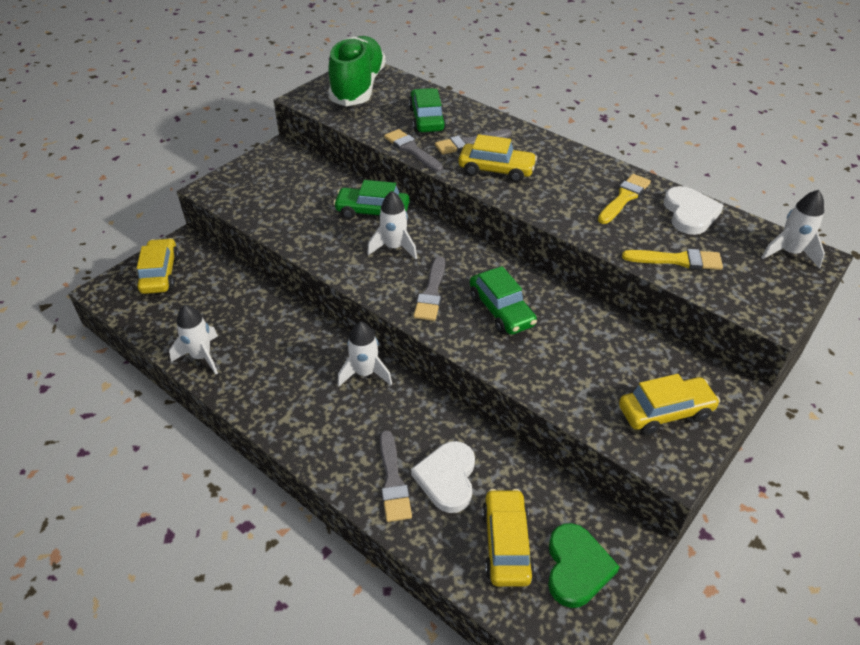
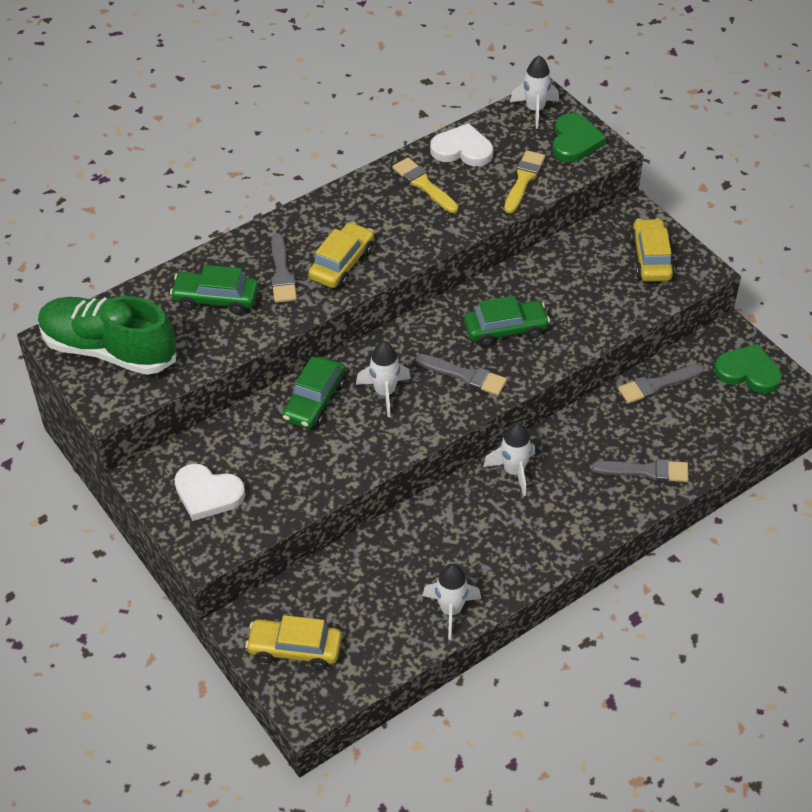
camera: 75 degrees left, 5 degrees up
(412, 150) = (275, 324): grey brush -> grey brush (657, 385)
(447, 478) = (651, 433): white heart -> white heart (208, 494)
(506, 544) = (721, 409): yellow car -> none
(766, 289) = (575, 141): none -> green heart

